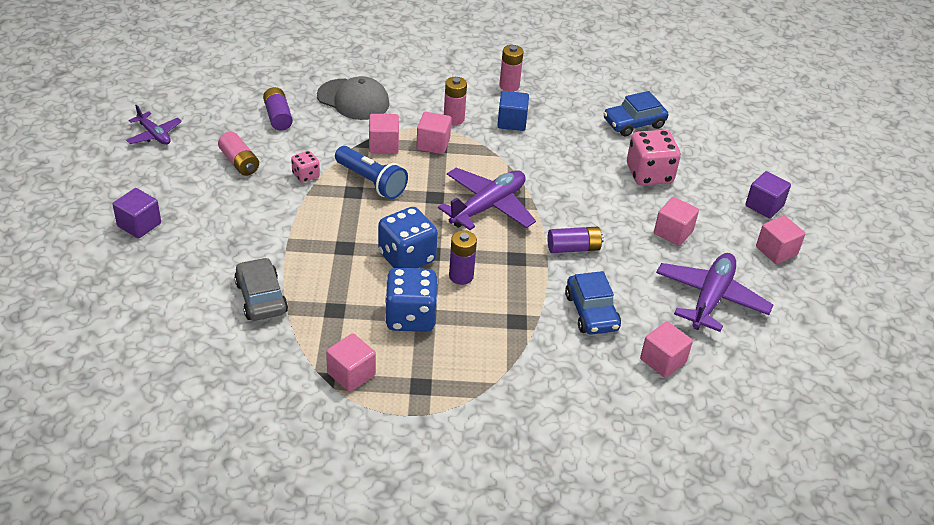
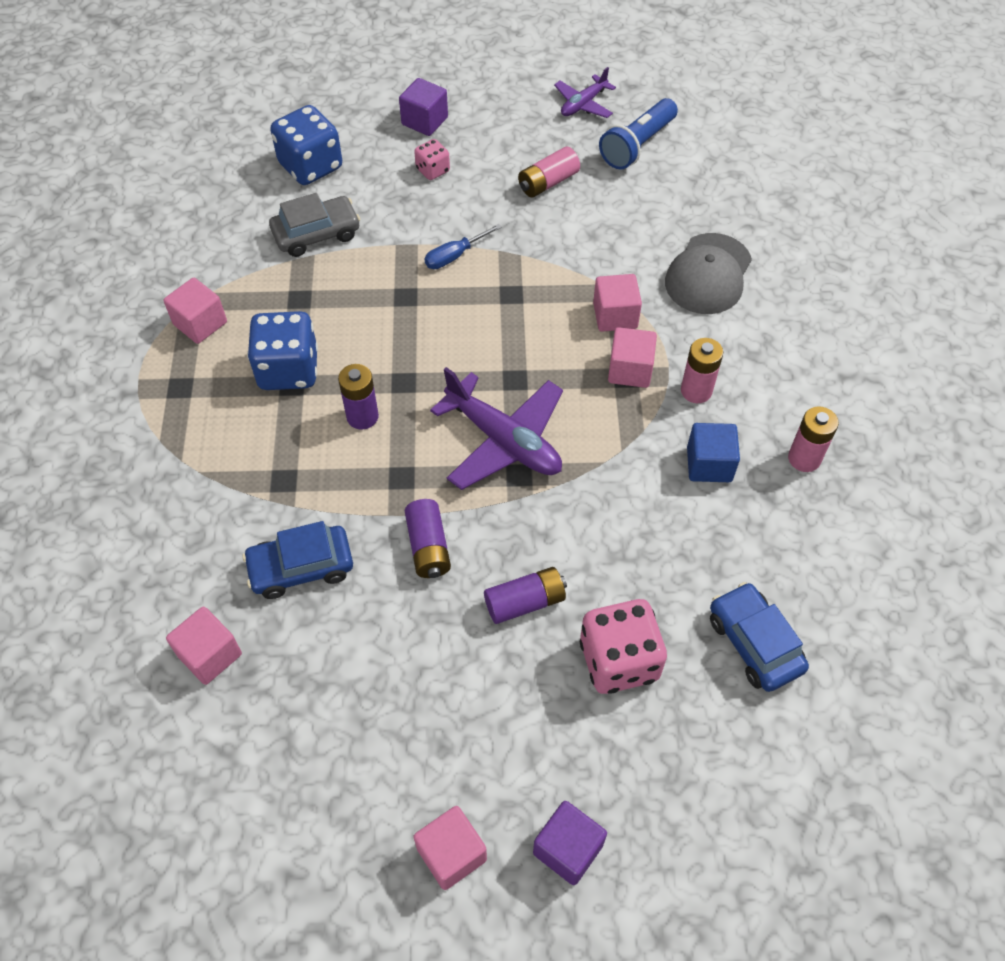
camera: 90 degrees right, 15 degrees up
(278, 117) = (648, 204): purple battery -> purple battery (525, 602)
(306, 175) = (534, 245): pink dice -> pink dice (432, 170)
(307, 218) = (455, 256): none -> blue screwdriver
(371, 182) = (534, 310): blue flashlight -> blue flashlight (637, 145)
(407, 257) = (392, 358): blue dice -> blue dice (311, 166)
(673, 232) = (478, 688): pink cube -> none
(710, 299) = (333, 732): purple plane -> none

